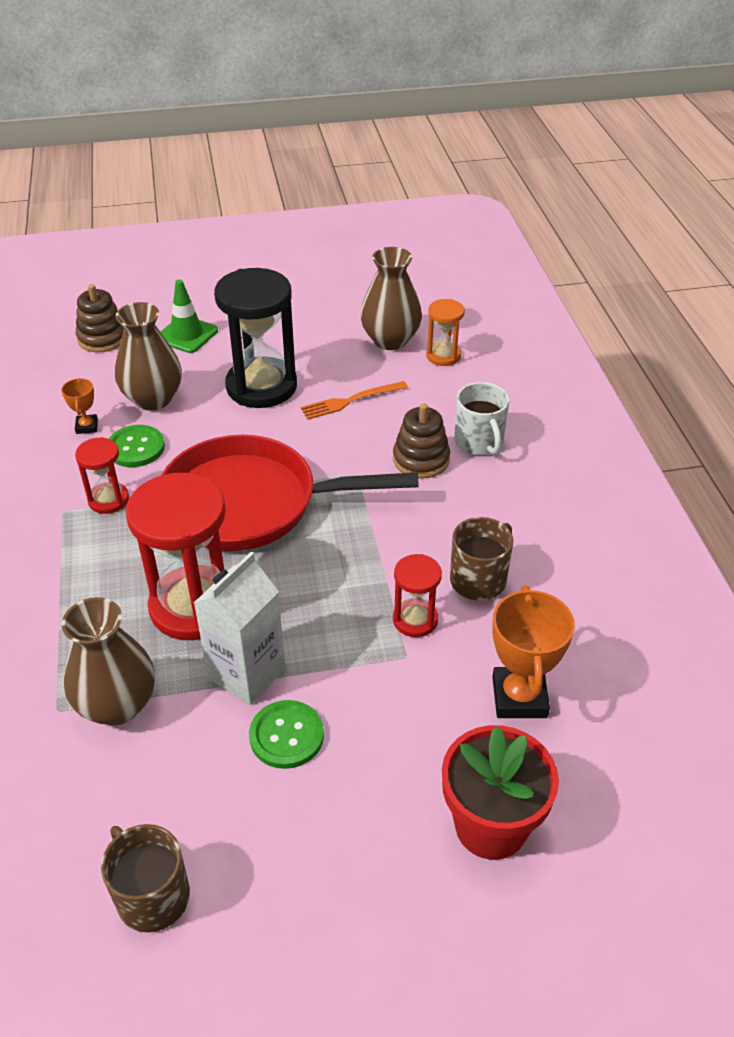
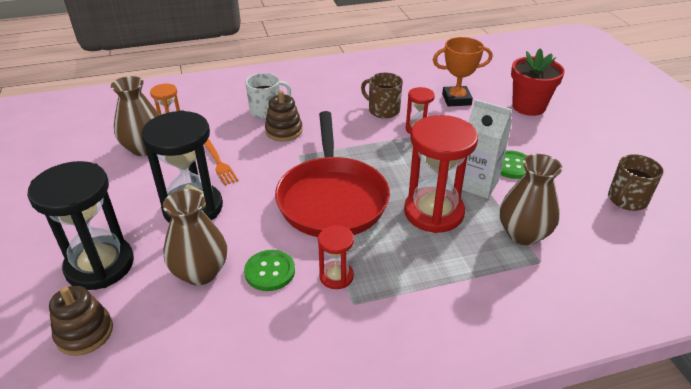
camera: 95 degrees left, 5 degrees down
(87, 426) = (238, 312): orange trophy -> none
(187, 335) = (100, 265): green traffic cone -> black hourglass

